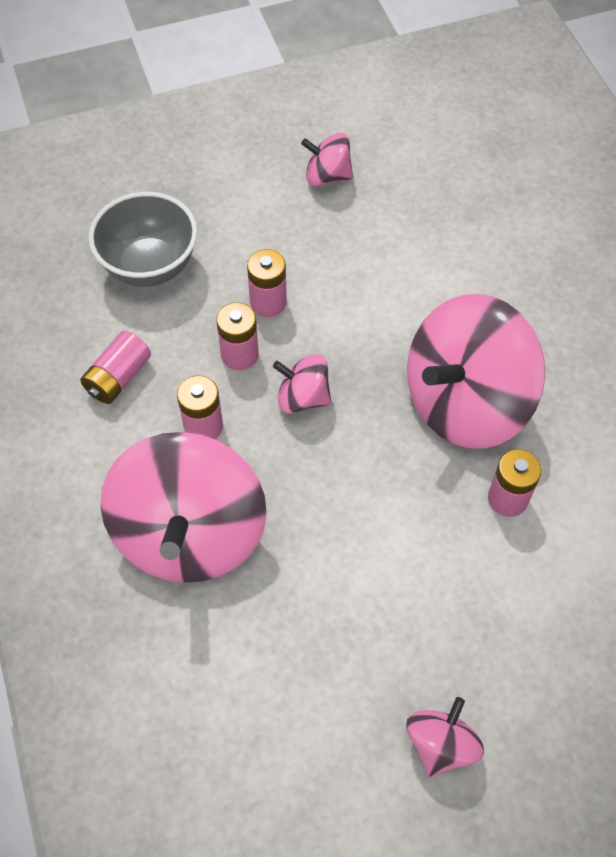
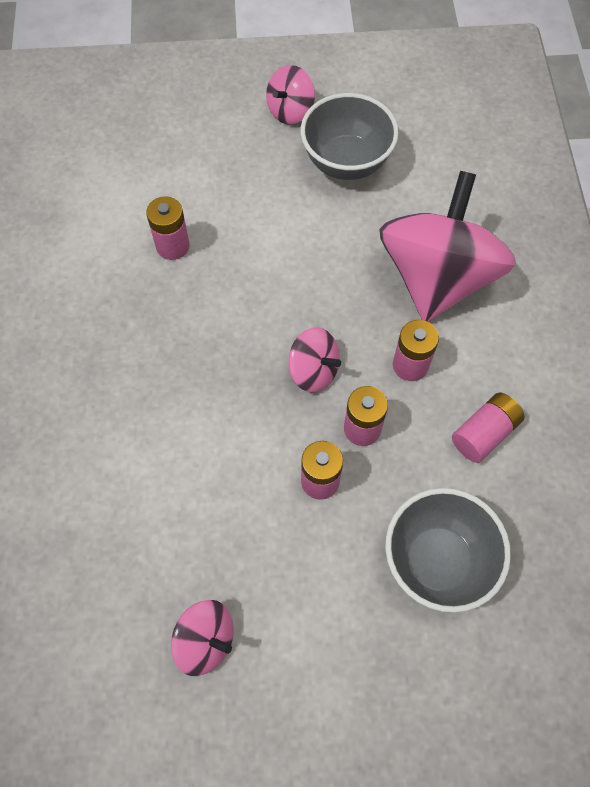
camera: 165 degrees left, 5 degrees up
(337, 673) = (346, 162): none -> grey bowl
(465, 402) = (170, 331): pink spinning top -> none

